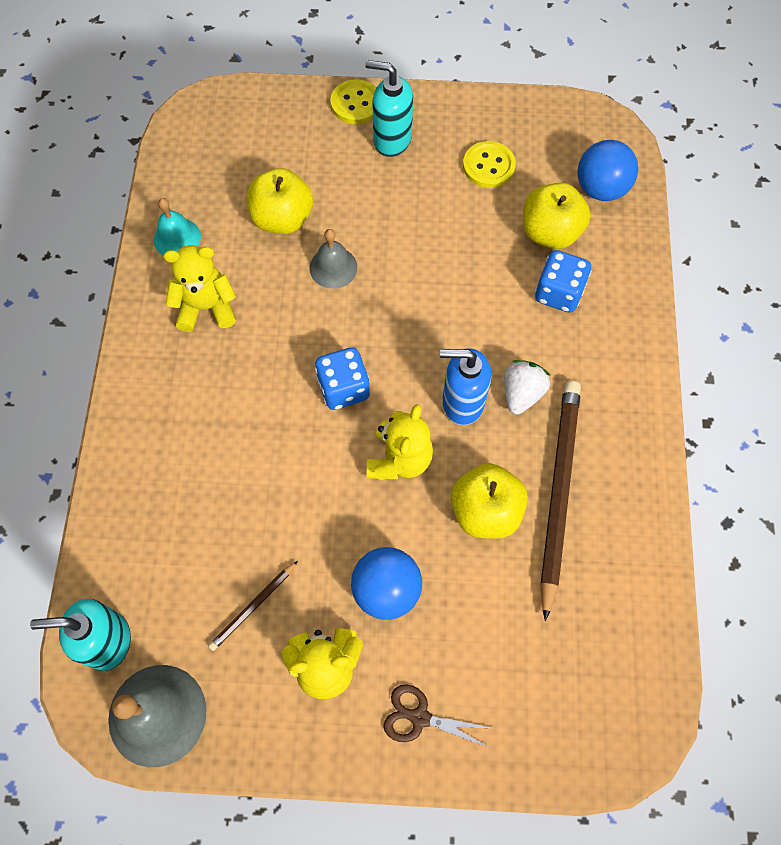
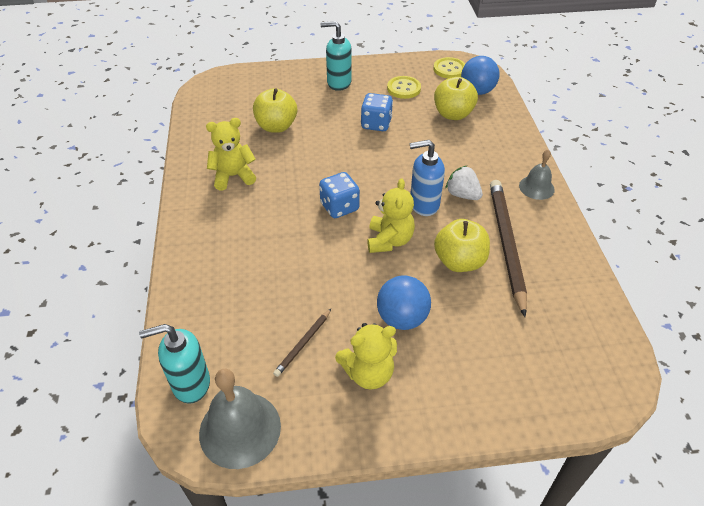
camera: 10 degrees left, 20 degrees down
(177, 238) = (206, 144): turquoise bell -> none
(333, 267) = (316, 146): grey bell -> grey bell (536, 187)
(356, 104) = (311, 69): yellow button -> yellow button (449, 69)
(420, 717) = (451, 396): brown scissors -> none
(522, 393) = (462, 195): white strawberry -> white strawberry turned 60 degrees counterclockwise
(558, 293) = (468, 142): blue dice -> blue dice (376, 124)

